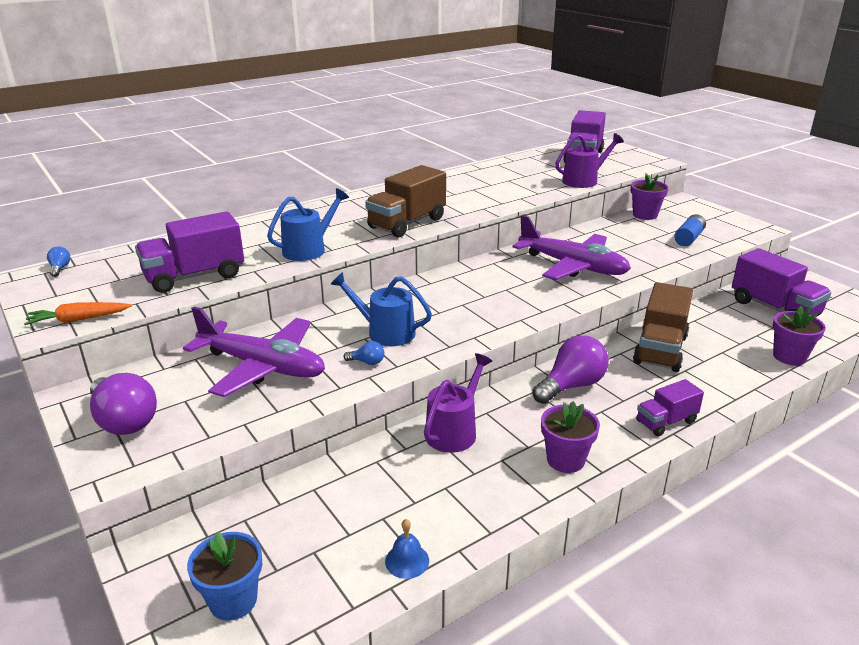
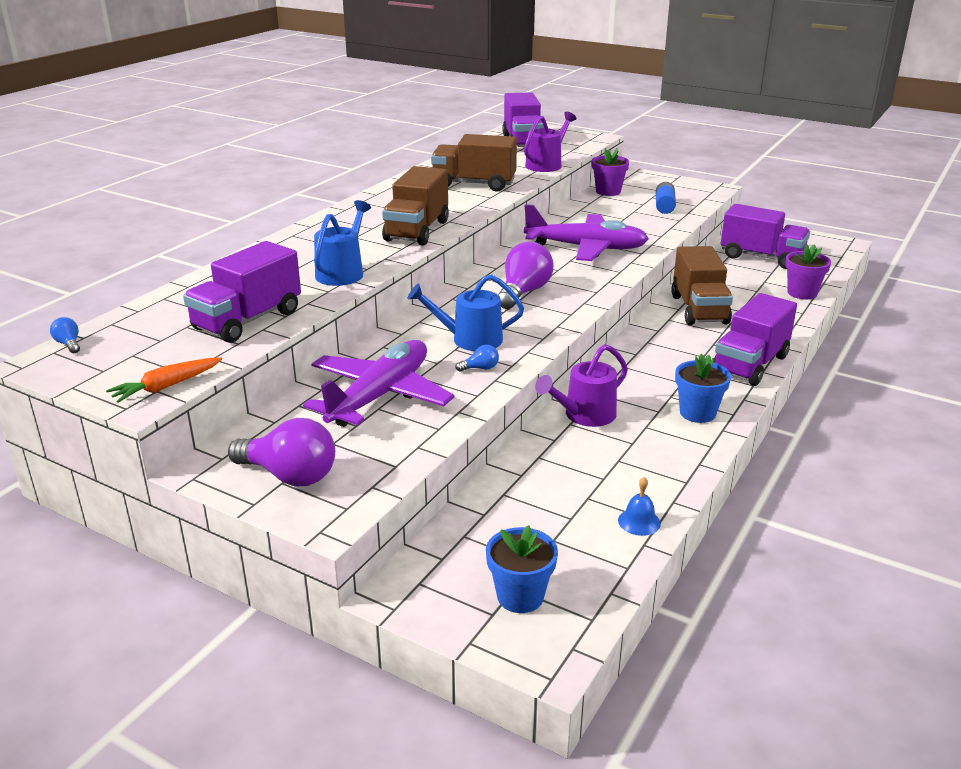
camera: 25 degrees left, 0 degrees up
(262, 366) = (380, 396): purple plane -> purple plane turned 60 degrees counterclockwise
(454, 431) = (585, 415): purple watering can -> purple watering can turned 135 degrees counterclockwise
(500, 189) = (474, 184): none -> brown truck
(565, 460) = (697, 413): purple flower pot -> blue flower pot
(571, 386) = (651, 355): purple light bulb -> purple light bulb (523, 292)
(666, 422) = (750, 364): purple truck -> purple truck, size x1.71

